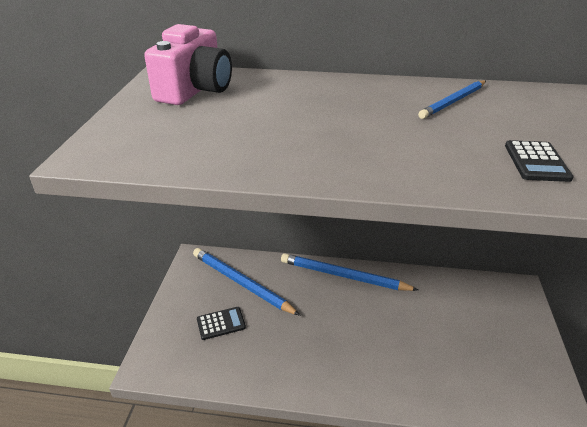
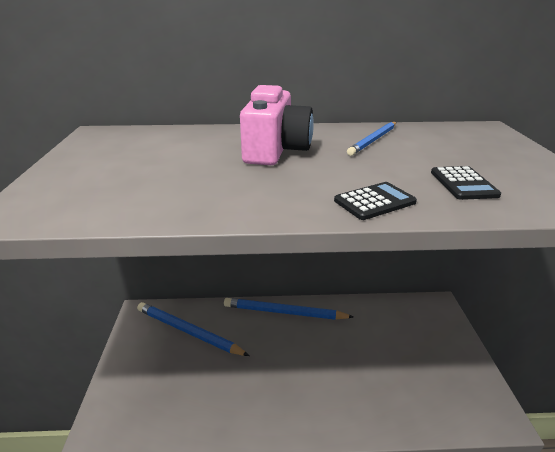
camera: 10 degrees left, 5 degrees down
(195, 90) = (128, 146): pink camera -> pink camera (275, 150)
(221, 323) = (172, 375): black calculator -> black calculator (374, 201)

